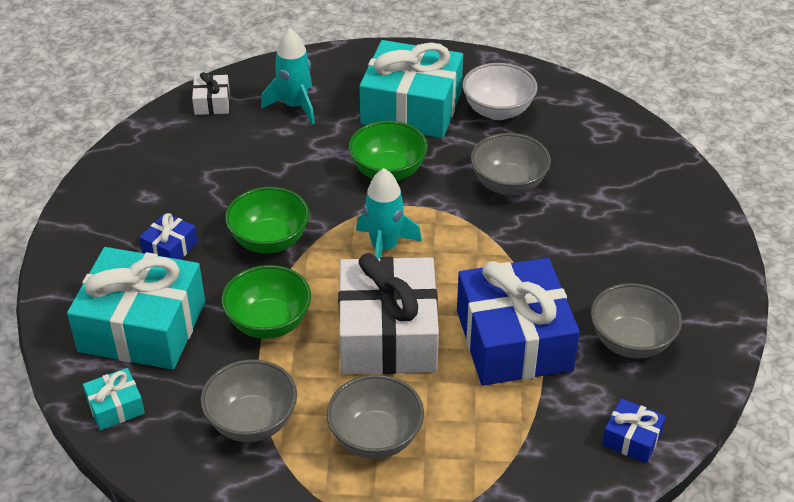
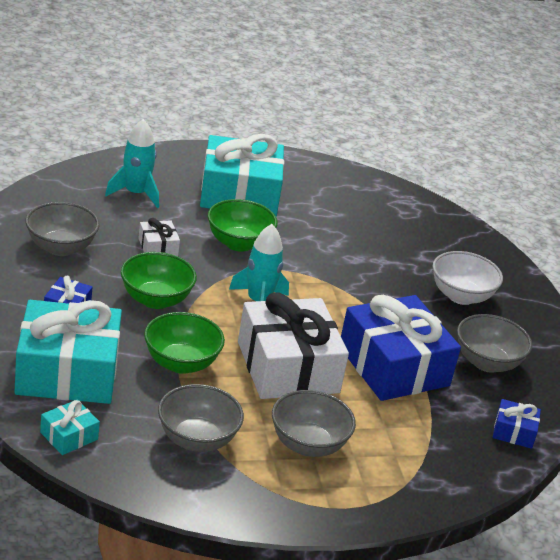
camera: 20 degrees left, 10 degrees down
(212, 103) = (58, 192): white gift -> white gift (158, 247)
(498, 110) = (314, 195): white bowl -> white bowl (461, 296)
(508, 184) = (344, 251): grey bowl -> grey bowl (61, 247)

